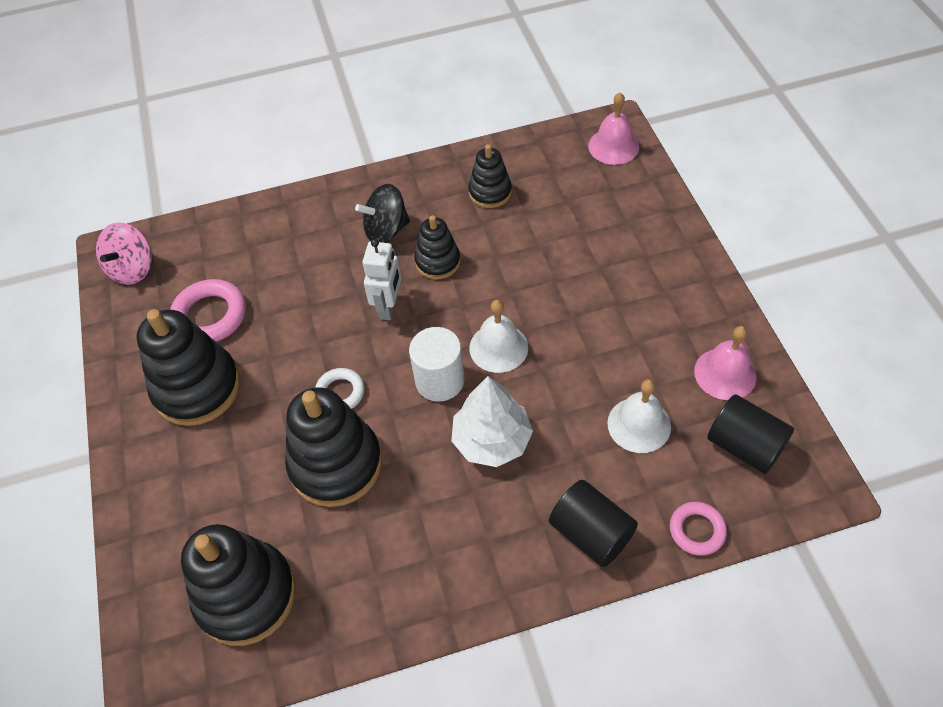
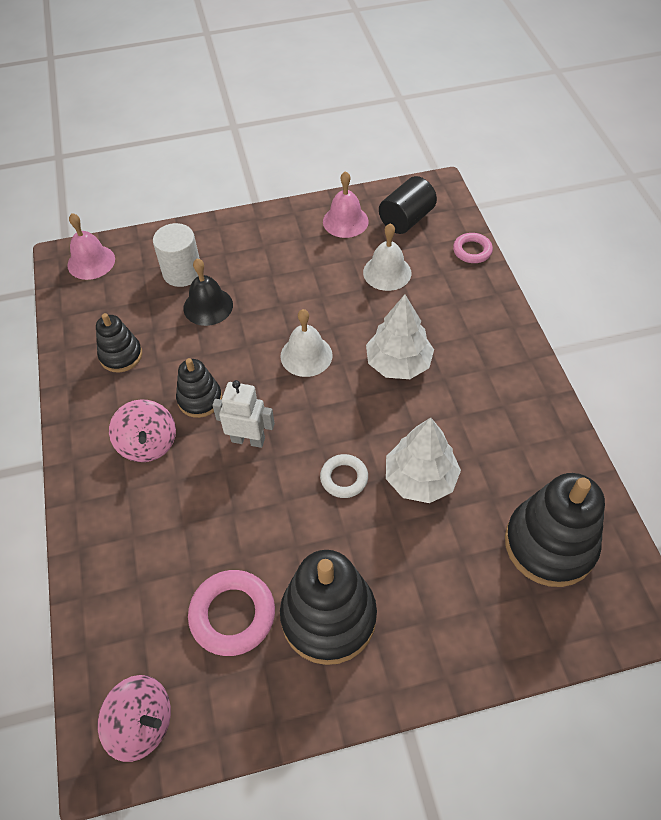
camera: 90 degrees left, 0 degrees up
(336, 464) = (420, 478): black stacking toy -> white tree
(386, 230) = (148, 444): black spinning top -> pink spinning top
(439, 381) = (337, 399): white cylinder -> white cylinder (182, 272)
(562, 251) = (208, 306): none -> black bell
(591, 533) = (477, 307): black cylinder -> none

